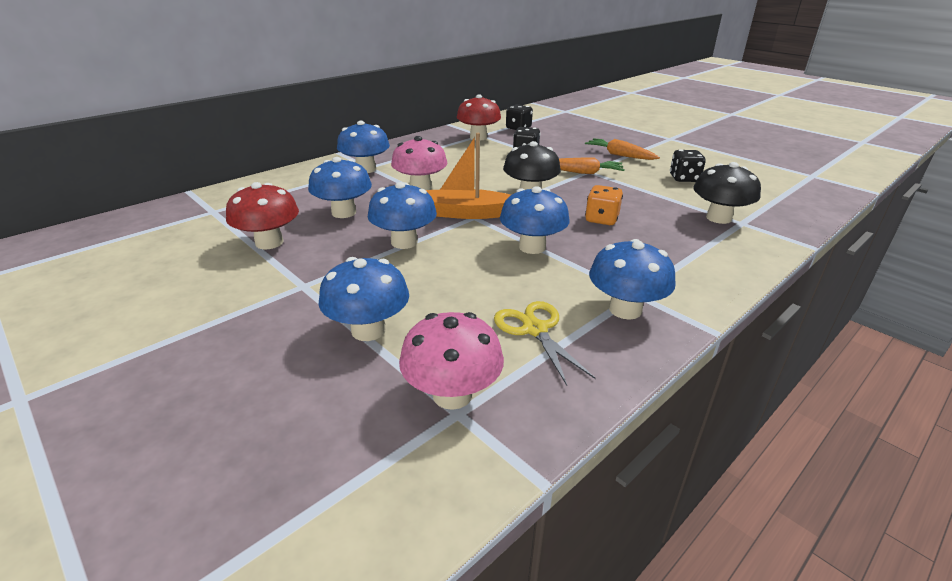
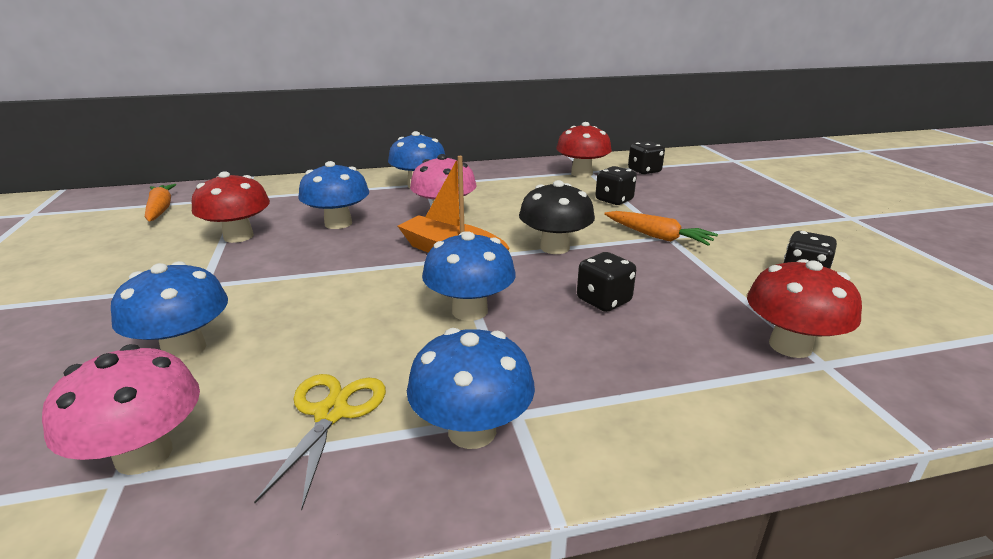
camera: 30 degrees right, 5 degrees down
(404, 242) = (347, 267): blue mushroom -> none
(601, 219) = (604, 301): orange dice -> black dice
(620, 155) = (740, 225): orange carrot -> orange carrot (160, 209)
(718, 218) = (790, 346): black mushroom -> red mushroom

